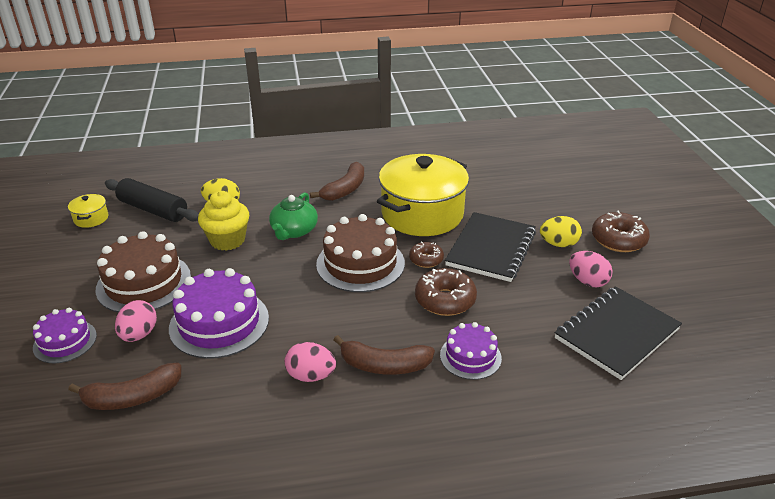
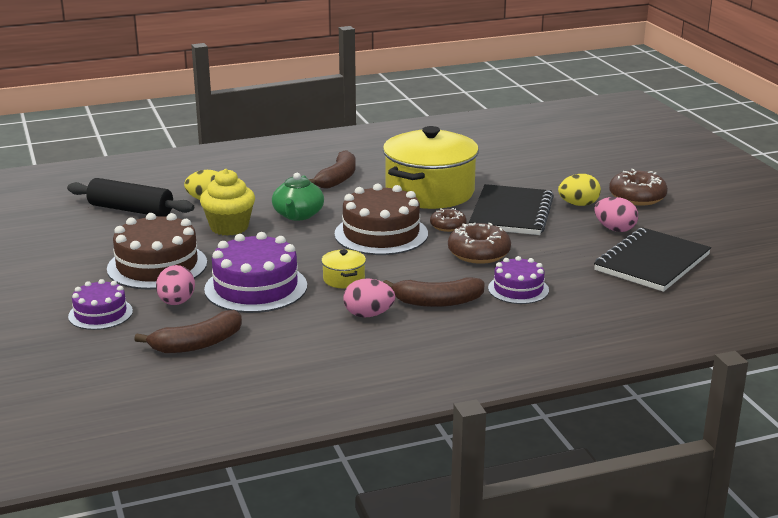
camera: 10 degrees left, 10 degrees down
(91, 218) = (64, 222): yellow pot -> yellow pot (344, 279)

